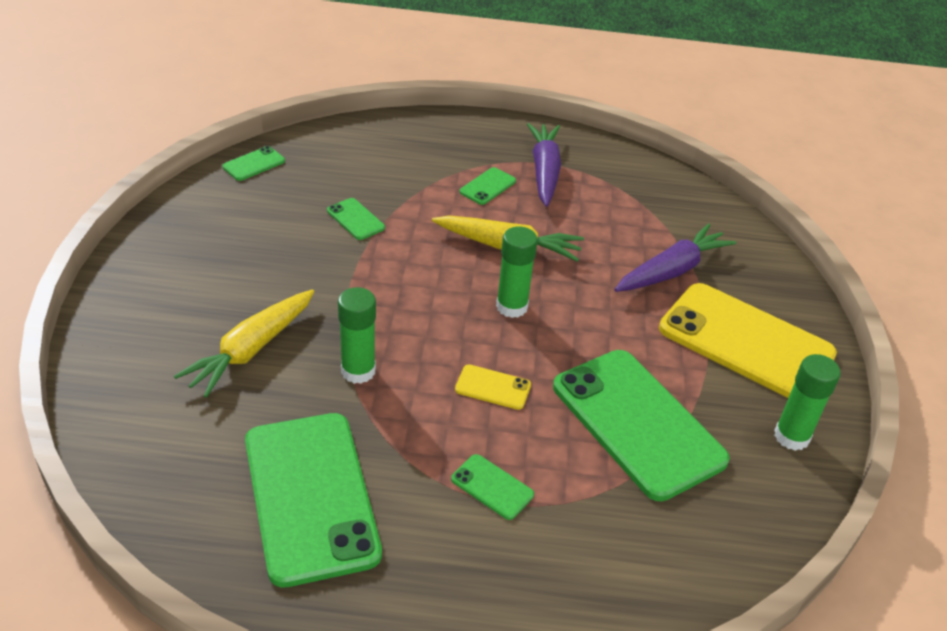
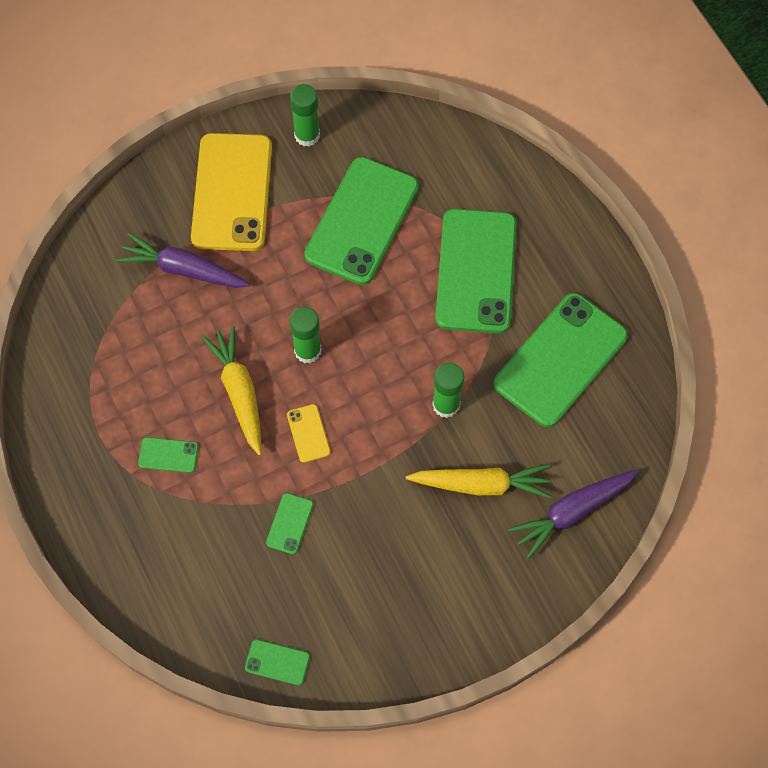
camera: 120 degrees left, 25 degrees up
(492, 487) = (476, 271): green phone -> green phone, size x2.43
(493, 387) = (396, 317): yellow phone -> yellow phone (308, 433)
(544, 171) = (112, 425): purple carrot -> purple carrot (572, 512)

